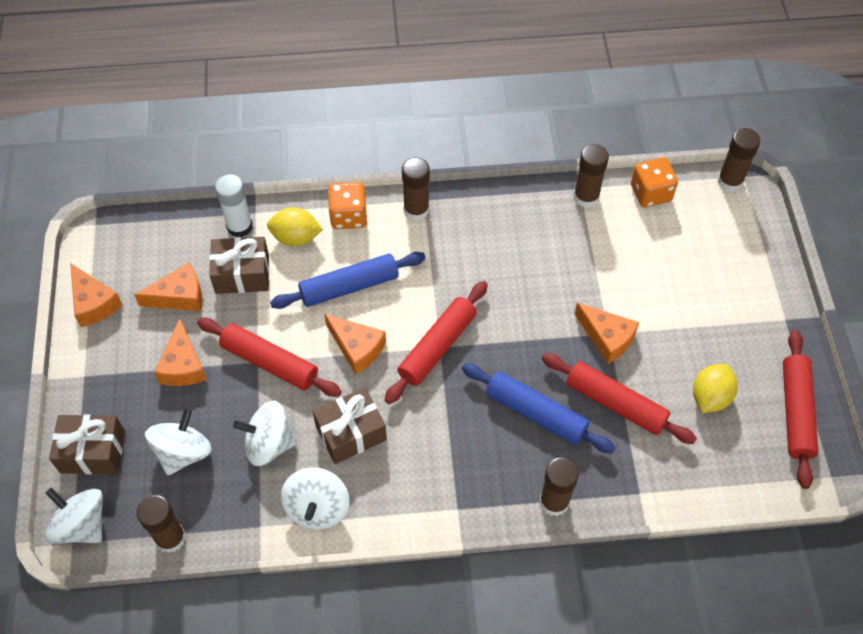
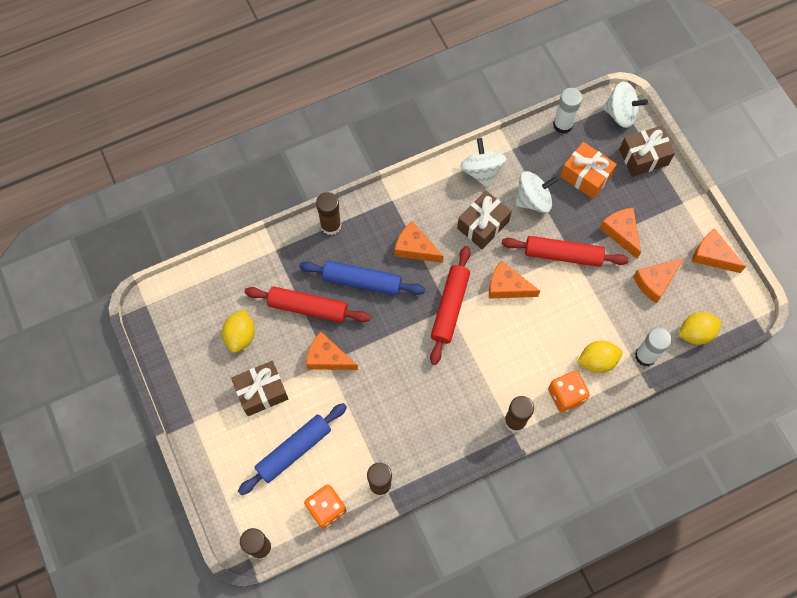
camera: 160 degrees right, 10 degrees up
(170, 231) = (695, 333): none -> yellow lemon
(170, 538) = (563, 124): brown glue stick -> white glue stick
(183, 452) = (585, 176): white spinning top -> orange gift
(242, 274) = (620, 316): brown gift -> brown gift (262, 392)
(349, 286) = (536, 333): blue rolling pin -> blue rolling pin (294, 450)
(451, 433) = (415, 248): none -> orange cheese
(796, 412) = (176, 345): red rolling pin -> none

